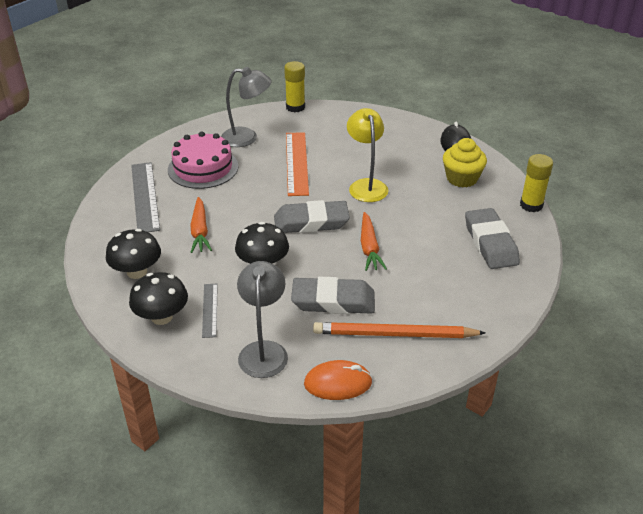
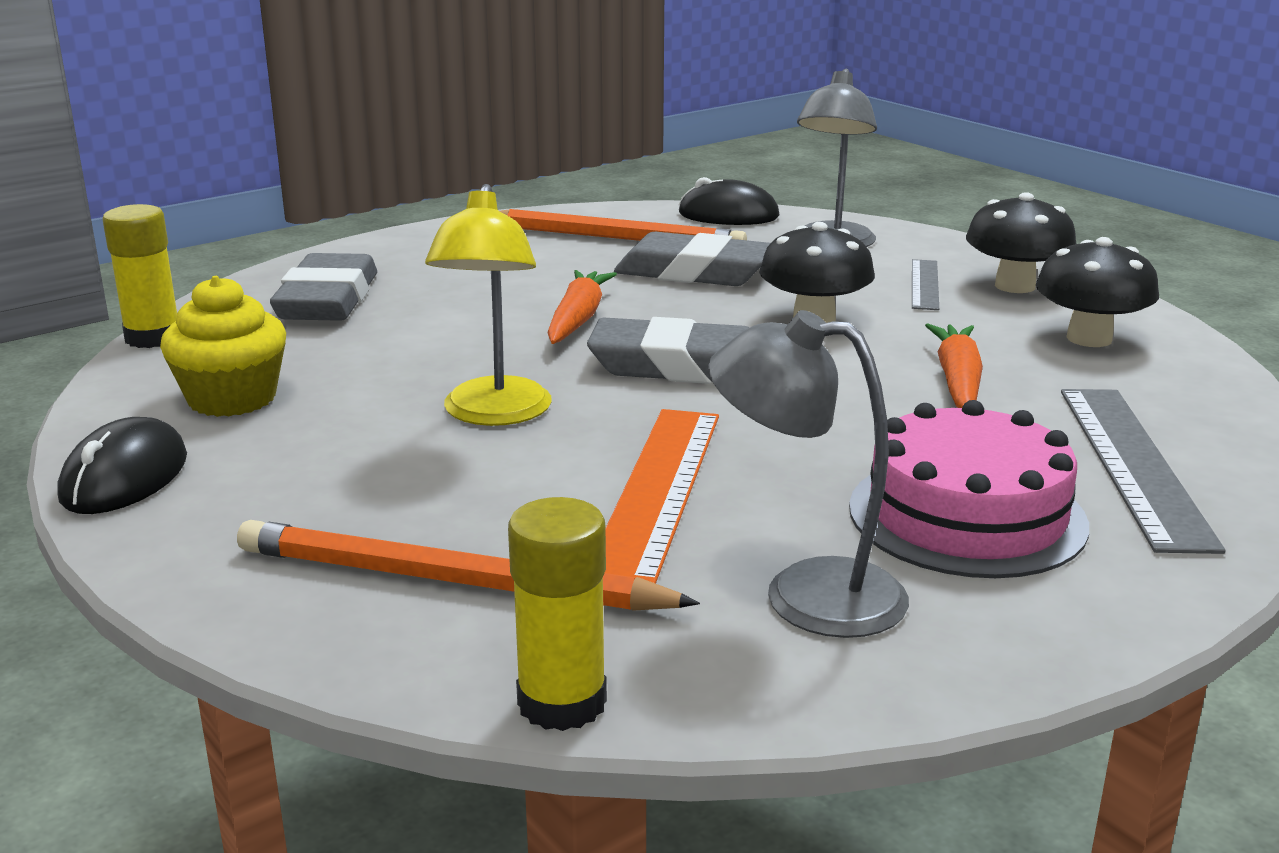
camera: 165 degrees left, 15 degrees down
(338, 128) = (450, 581): none -> orange pencil
(338, 383) = (728, 215): orange mouse -> black mouse

